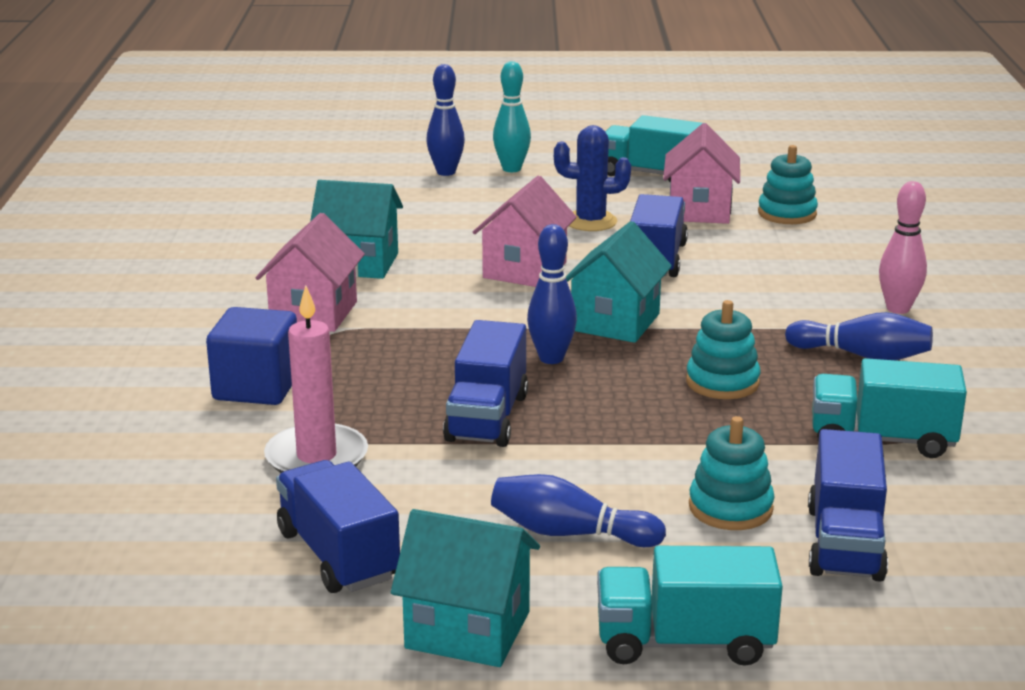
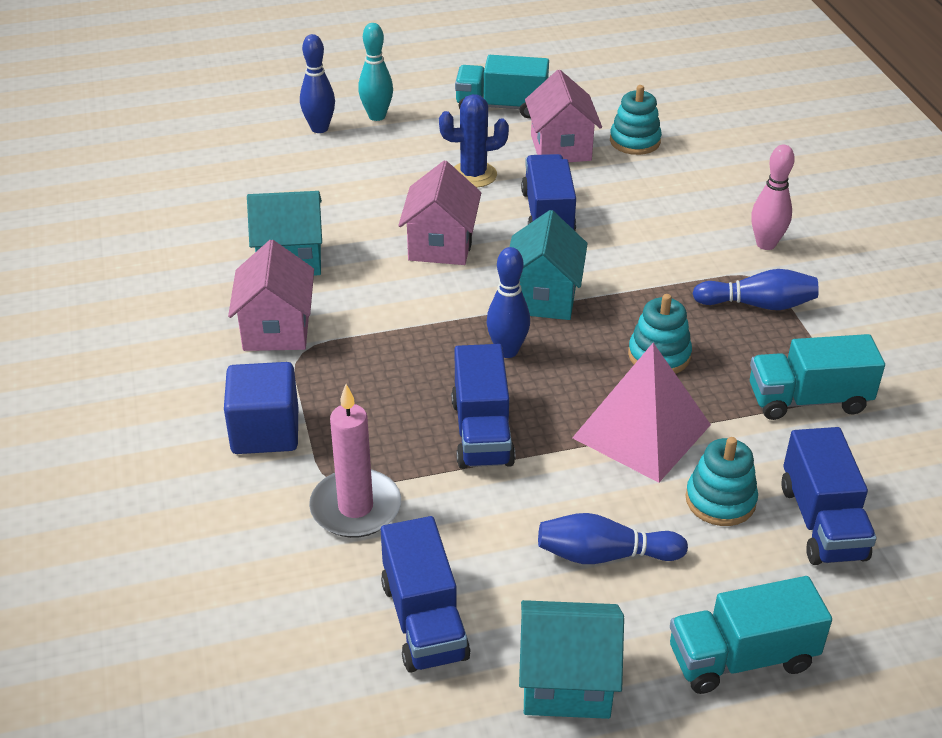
camera: 15 degrees left, 15 degrees up
(338, 555) = (424, 620): blue truck -> blue truck turned 150 degrees counterclockwise
(668, 440) = (642, 431): none -> pink pyramid

